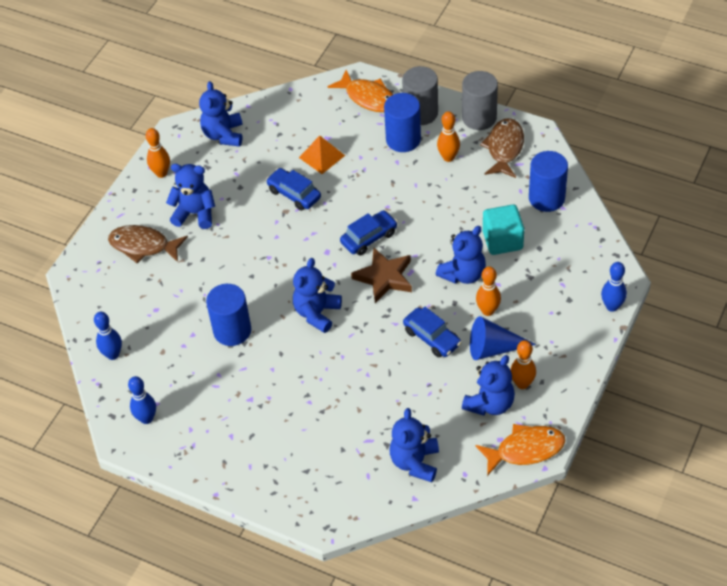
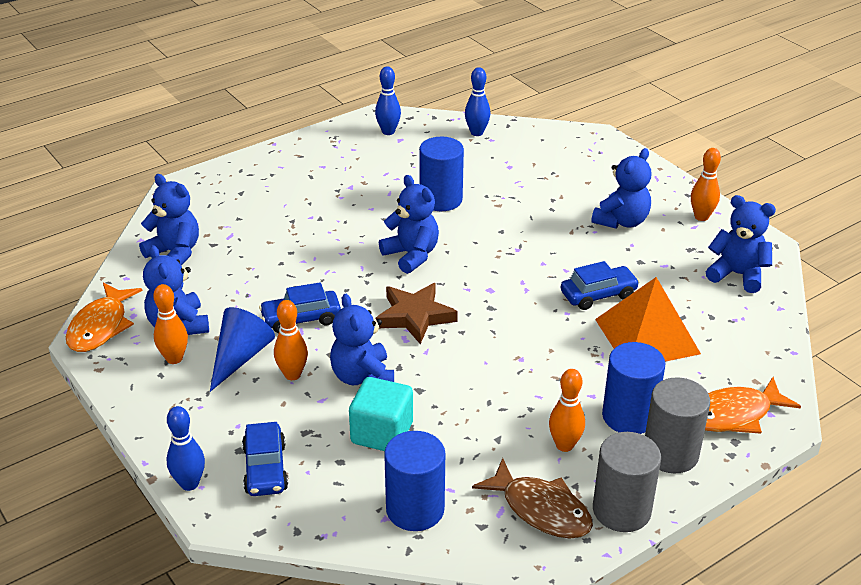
camera: 115 degrees right, 15 degrees down
(143, 246) = (600, 180): brown fish -> none
(322, 156) = (647, 336): orange pyramid -> orange pyramid, size x1.69
(369, 238) = (483, 326): blue car -> blue car (265, 469)

